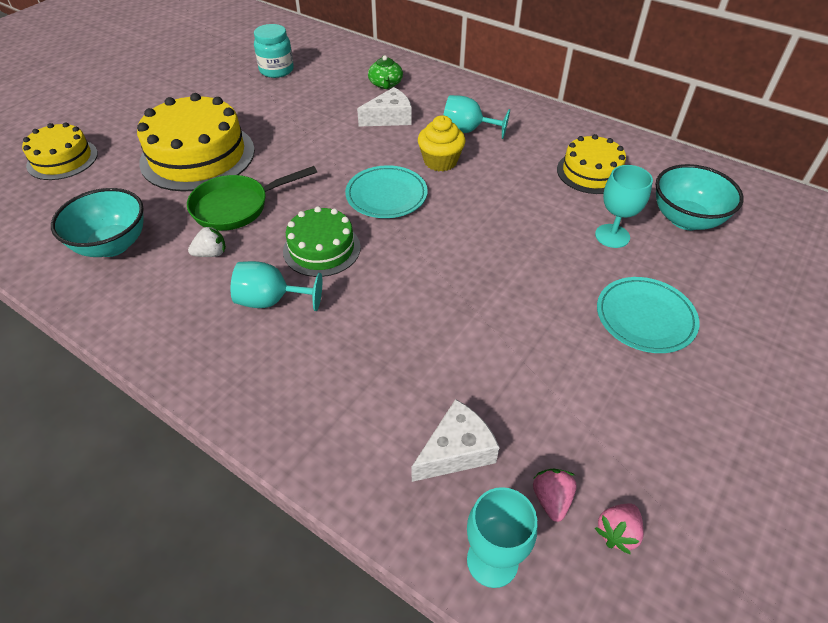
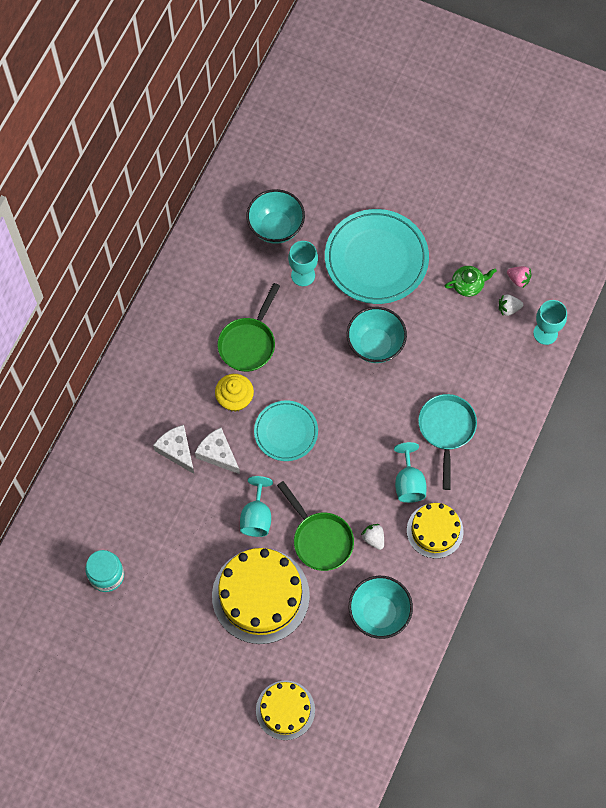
camera: 100 degrees left, 20 degrees up
(322, 249) = (353, 464): green cake -> none
(337, 359) = (446, 430): none -> turquoise pan
(385, 84) = (119, 465): green teapot -> green teapot (468, 285)
(456, 451) = (492, 356): white cheese -> white cheese (218, 454)
(467, 131) = (187, 384): turquoise goblet -> turquoise goblet (256, 517)
(497, 295) = (375, 345): none -> turquoise bowl
(513, 179) = (249, 343): none -> green pan
(551, 499) = (508, 309): pink strawberry -> white strawberry
(591, 172) = (230, 288): yellow cake -> yellow cake (435, 530)
(645, 318) = (376, 259): turquoise plate -> turquoise plate, size x1.70

